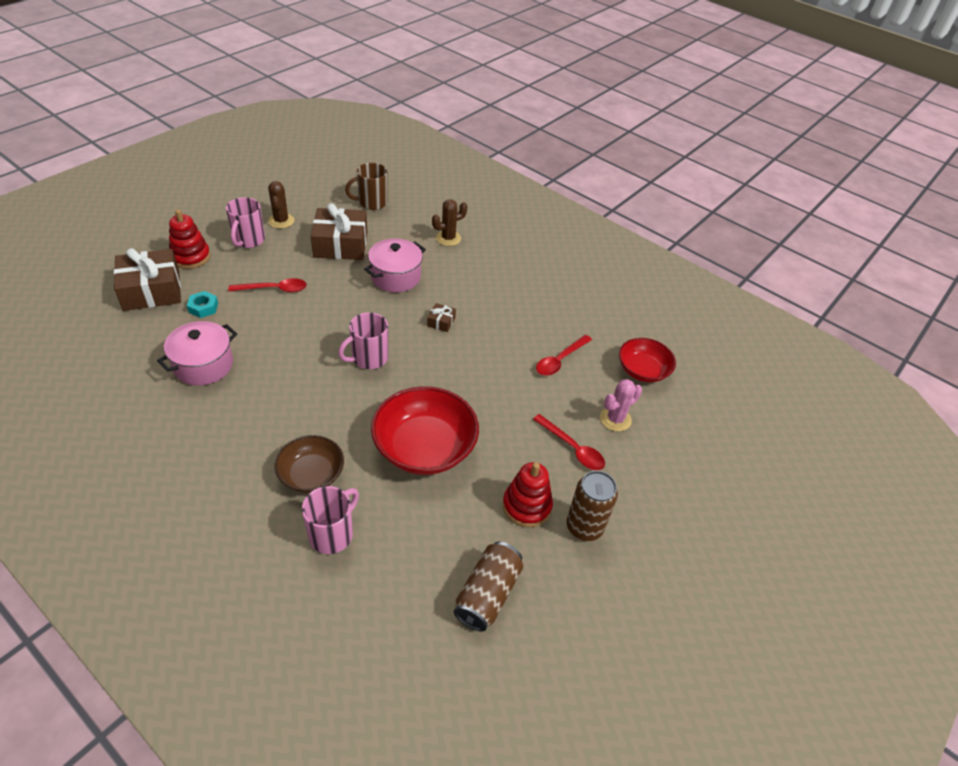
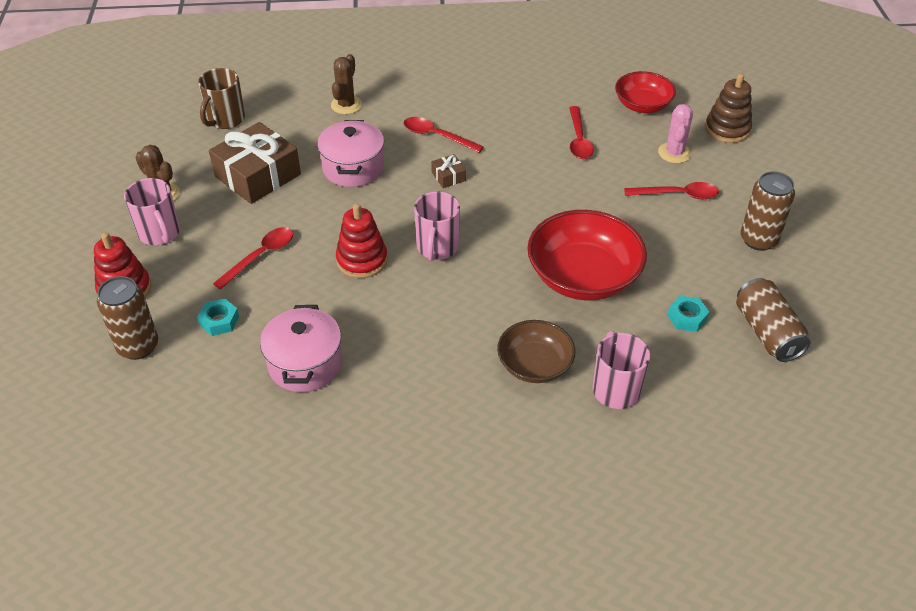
camera: 40 degrees left, 0 degrees up
(151, 290) = (138, 346): brown gift -> brown can
(448, 533) = (687, 317): none -> turquoise nut
(472, 293) = (437, 136): none -> red spoon
(526, 506) = (706, 257): red stacking toy -> red stacking toy (362, 260)
(683, 433) = (727, 129): none -> brown stacking toy

